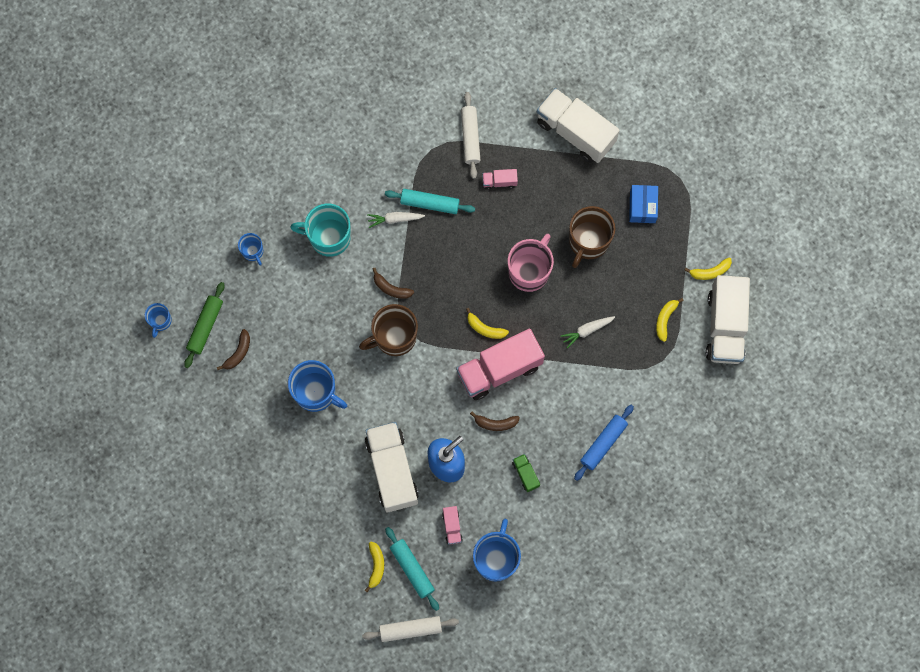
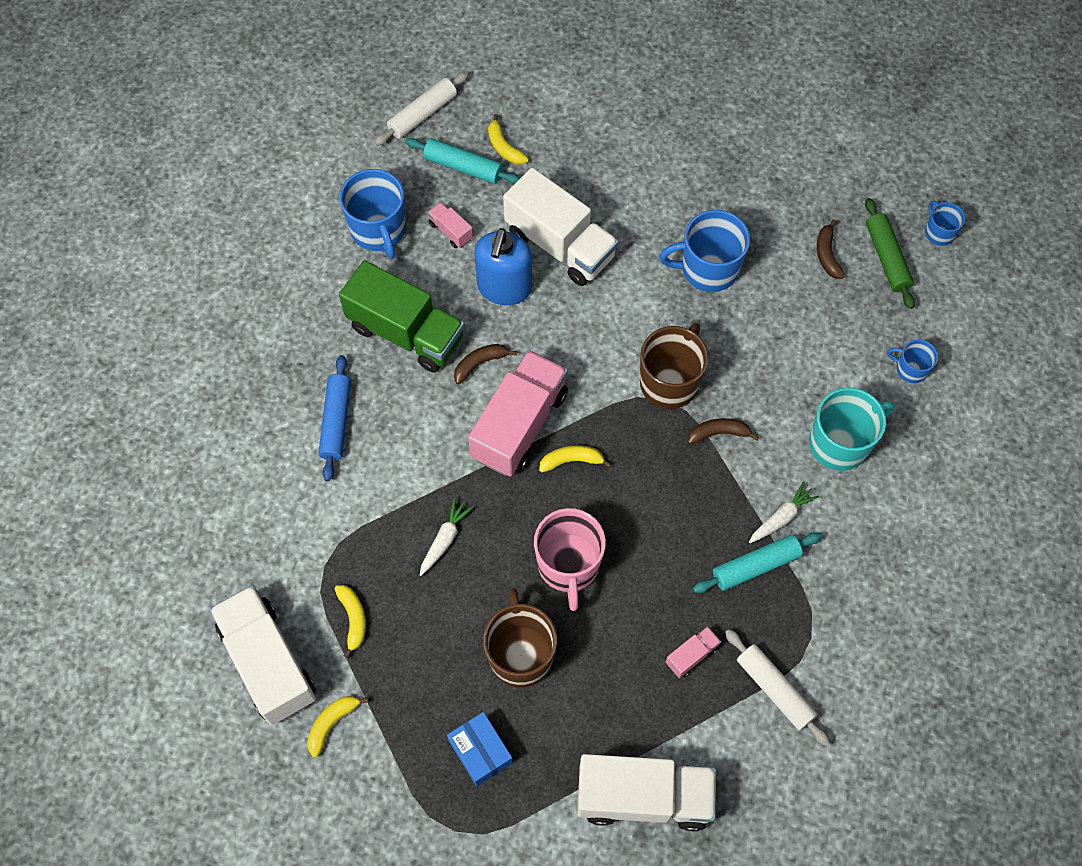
camera: 145 degrees right, 10 degrees down
(525, 474) = (406, 332): green truck -> green truck, size x2.34

